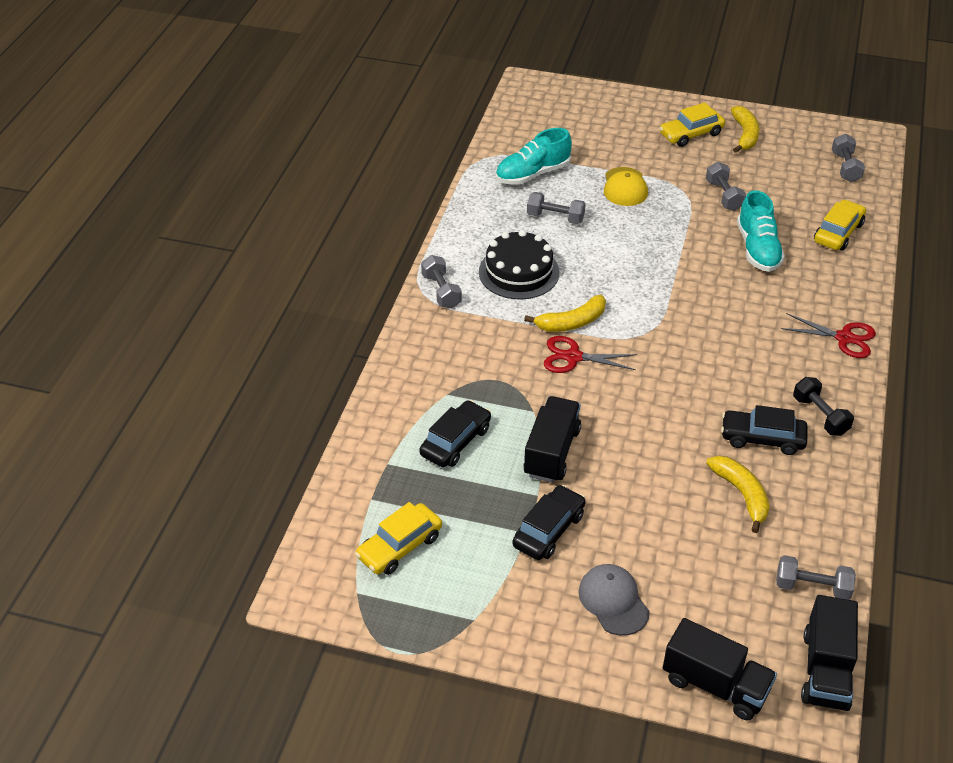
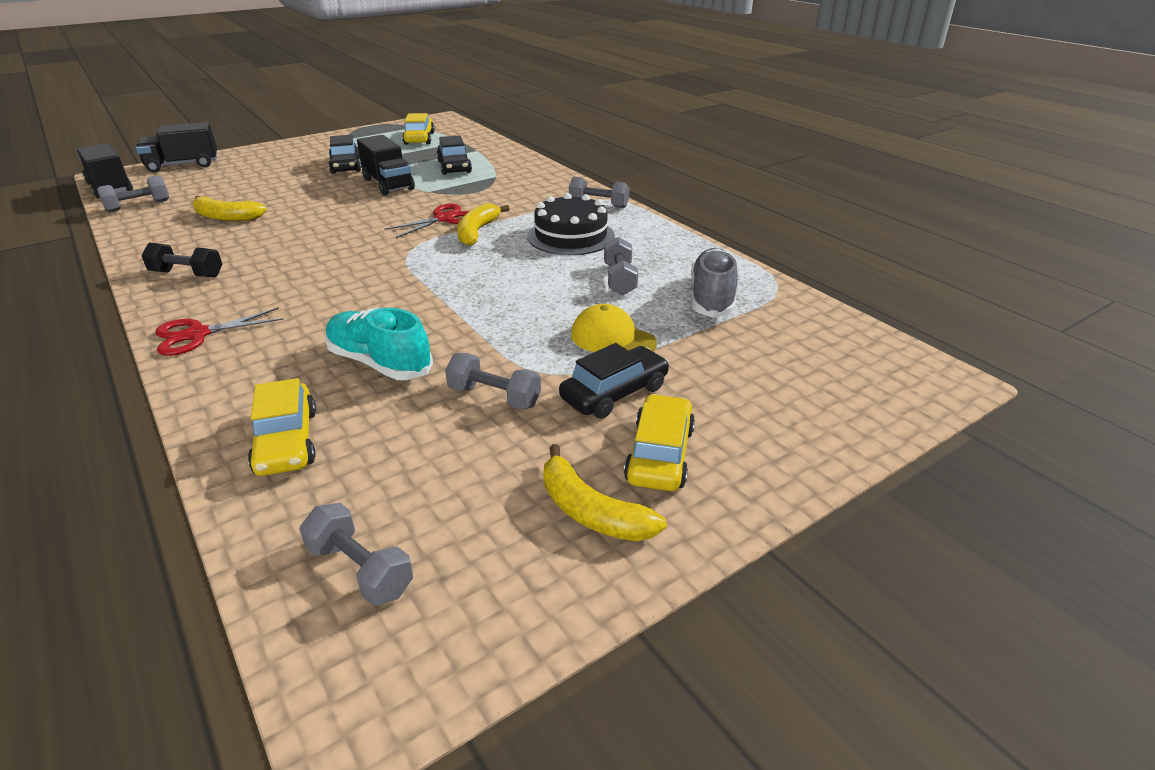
camera: 130 degrees right, 10 degrees down
(532, 174) = (712, 298): turquoise shoe -> grey shoe
(555, 217) = (619, 279): grey dumbbell -> grey dumbbell turned 60 degrees counterclockwise
(613, 601) = (274, 163): grey cap -> none
(762, 438) = (233, 244): black car -> black car (614, 393)

